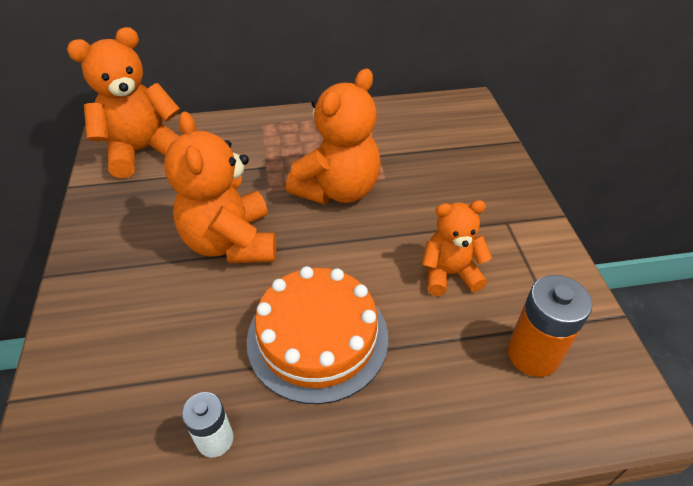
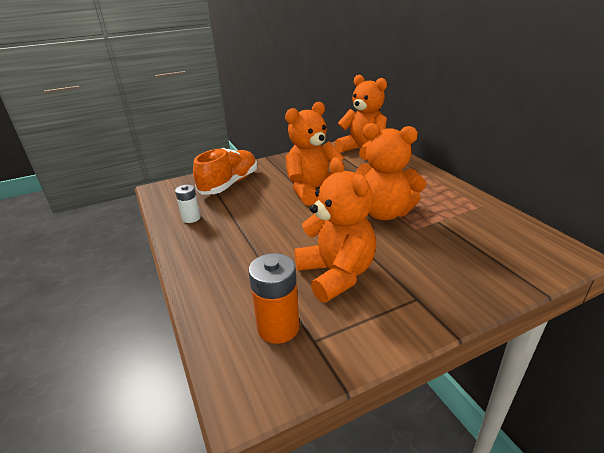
camera: 75 degrees right, 15 degrees down
(118, 355) = (229, 184): none -> orange shoe
(317, 337) = (258, 232): orange cake -> none
(449, 274) = (336, 274): orange teddy bear -> orange teddy bear, size x1.62

